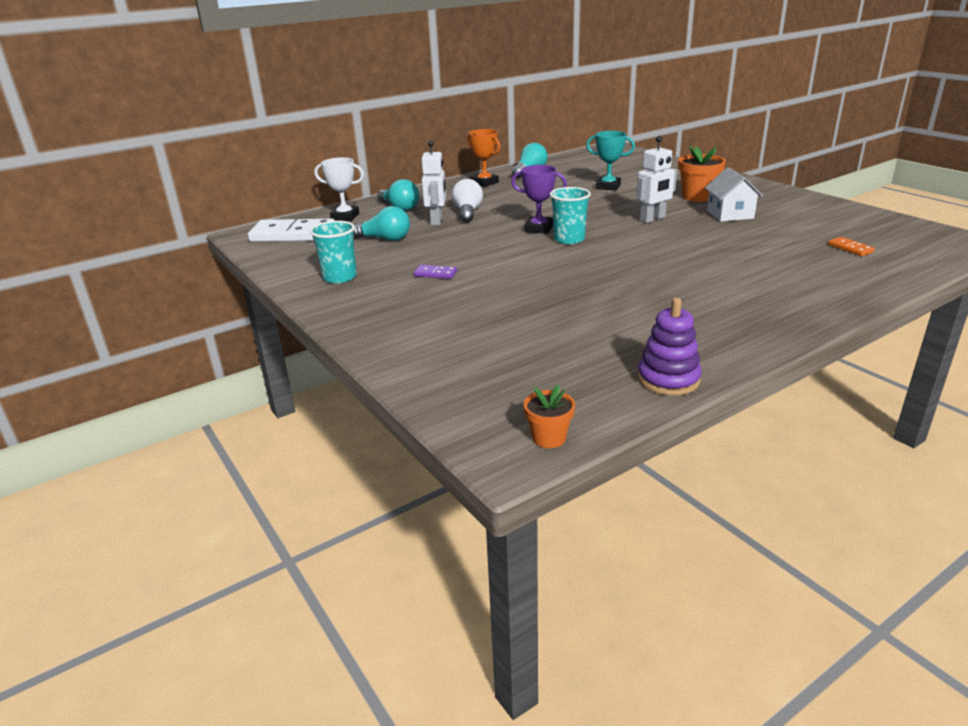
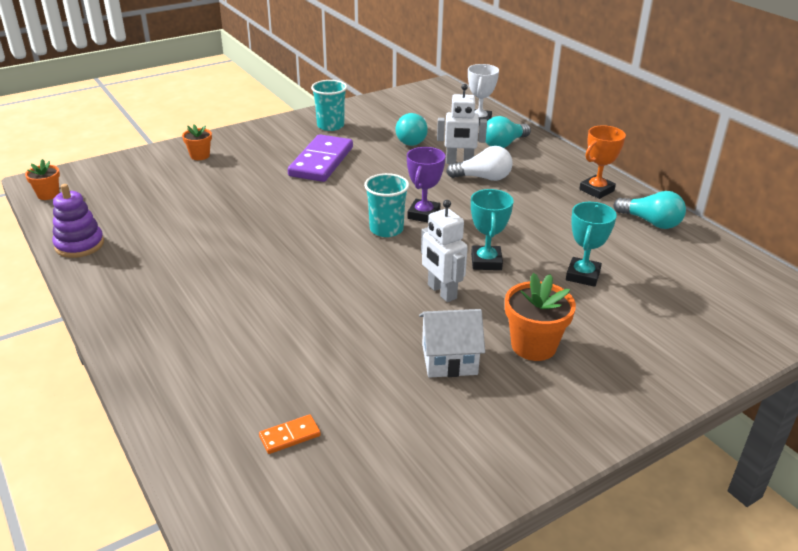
camera: 90 degrees right, 5 degrees up
(293, 235) = (434, 103): white domino -> none
(417, 342) = (200, 156): none -> orange flower pot
(435, 274) = (321, 162): purple domino -> purple domino, size x2.29
(604, 209) = (486, 262): none -> turquoise trophy

